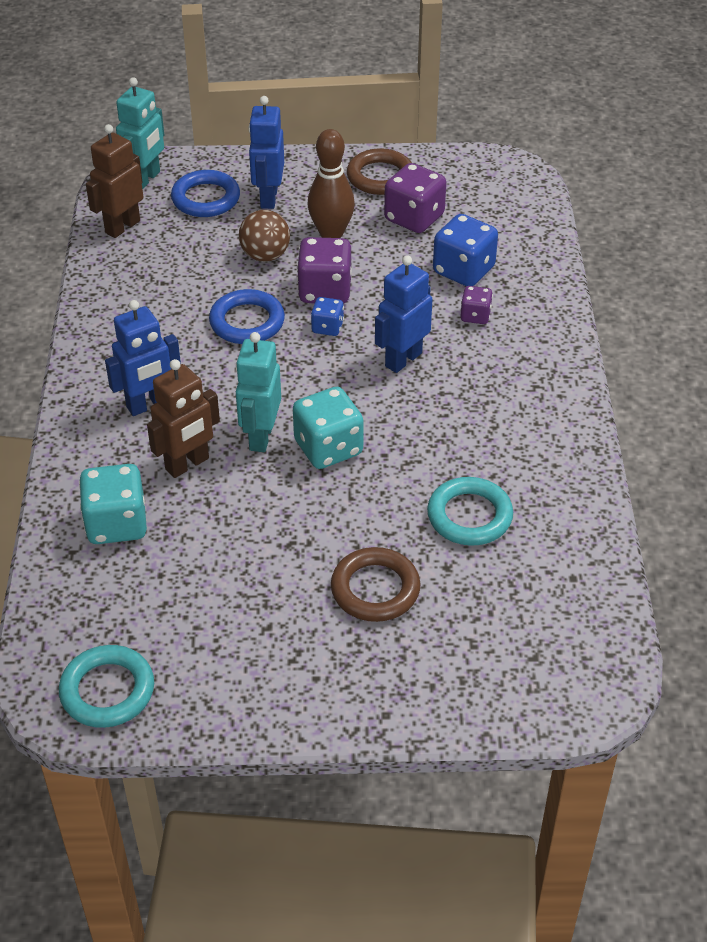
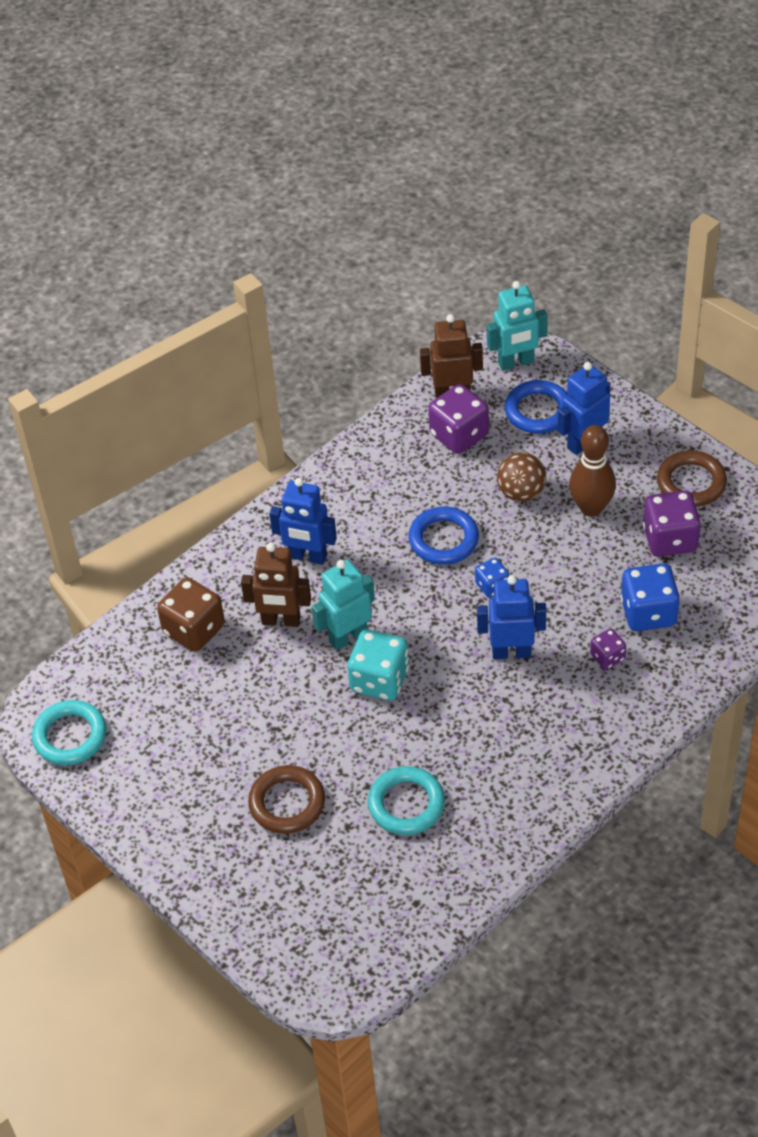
camera: 50 degrees right, 5 degrees up
(116, 524) = (194, 629): turquoise dice -> brown dice
(325, 291) = (526, 554): purple dice -> purple dice (459, 435)

